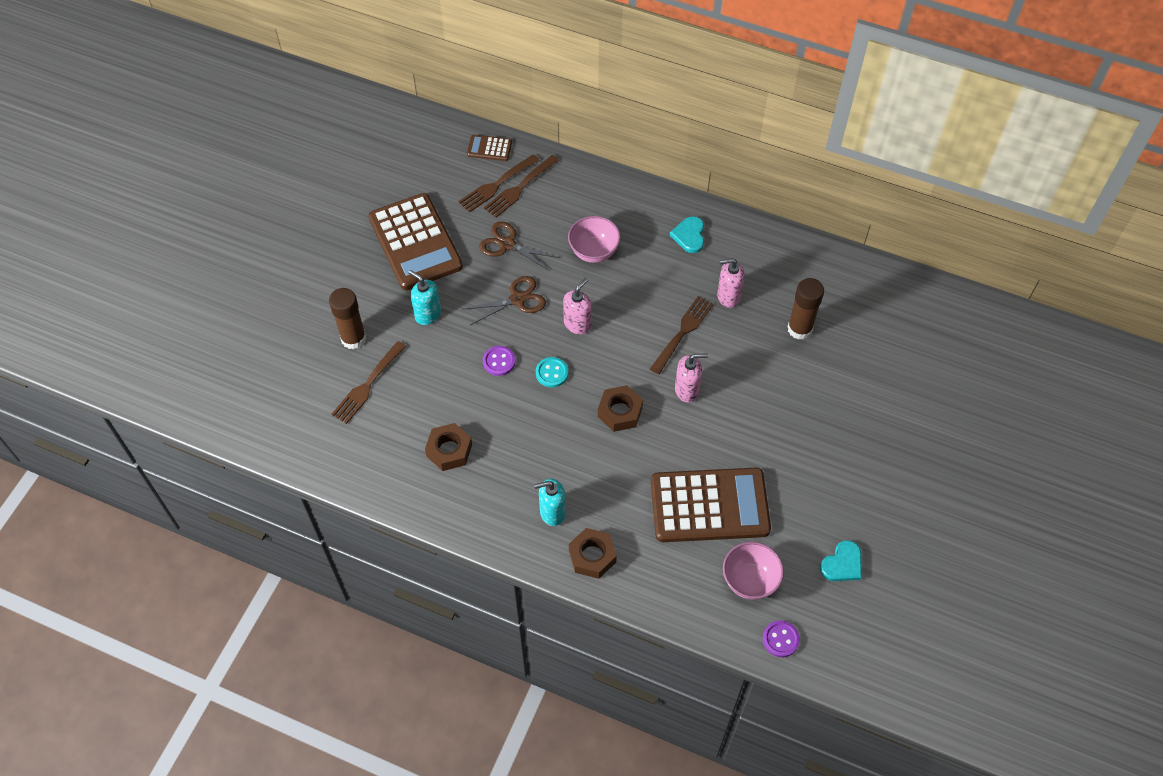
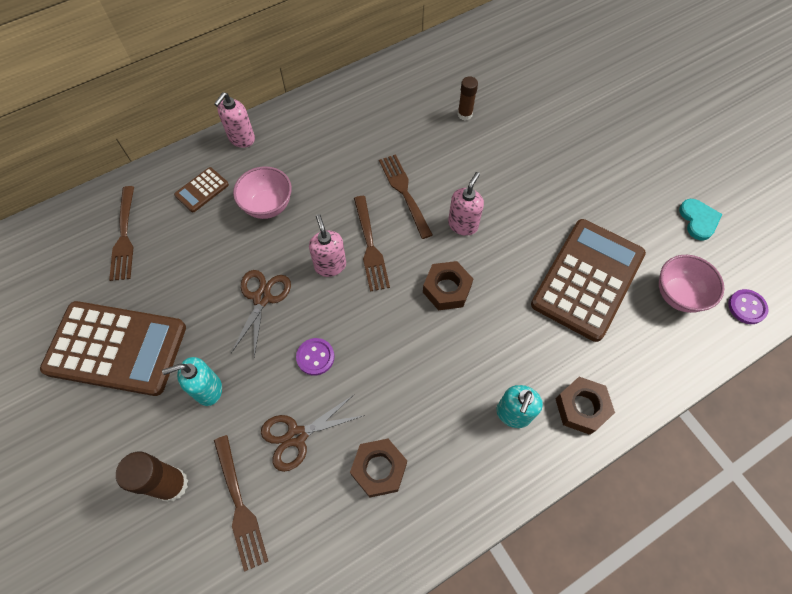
camera: 55 degrees left, 5 degrees up
(489, 148) = (79, 217): brown calculator -> brown calculator (202, 190)
(507, 244) = (196, 268): brown scissors -> brown scissors (297, 436)
(520, 188) = (146, 220): brown fork -> brown fork (370, 246)
(552, 373) = (364, 319): turquoise button -> none
(689, 236) = (315, 129): turquoise heart -> none
(728, 296) = (396, 140): pink soap dispenser -> pink soap dispenser (241, 139)
(799, 329) = (465, 114): brown glue stick -> brown glue stick, size x0.62

